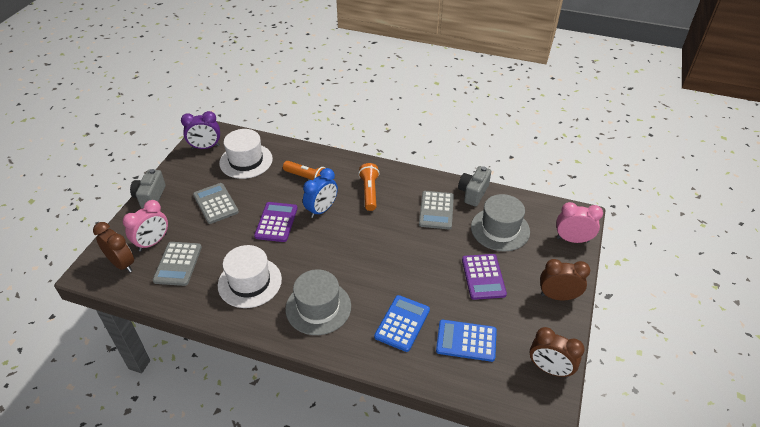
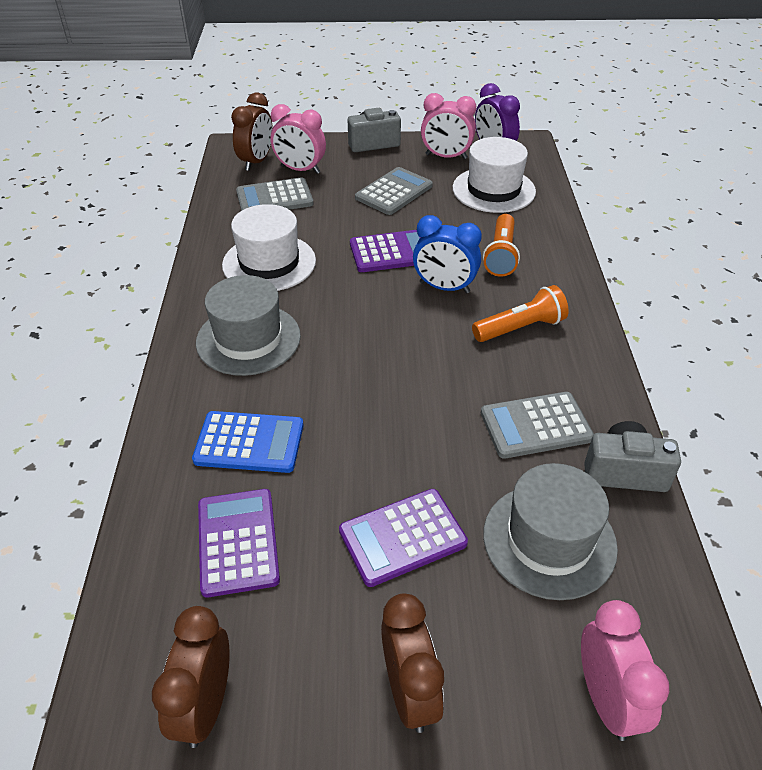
camera: 70 degrees right, 0 degrees up
(195, 169) = (446, 157): none -> pink clock
(466, 341) = (237, 542): blue calculator -> purple calculator

